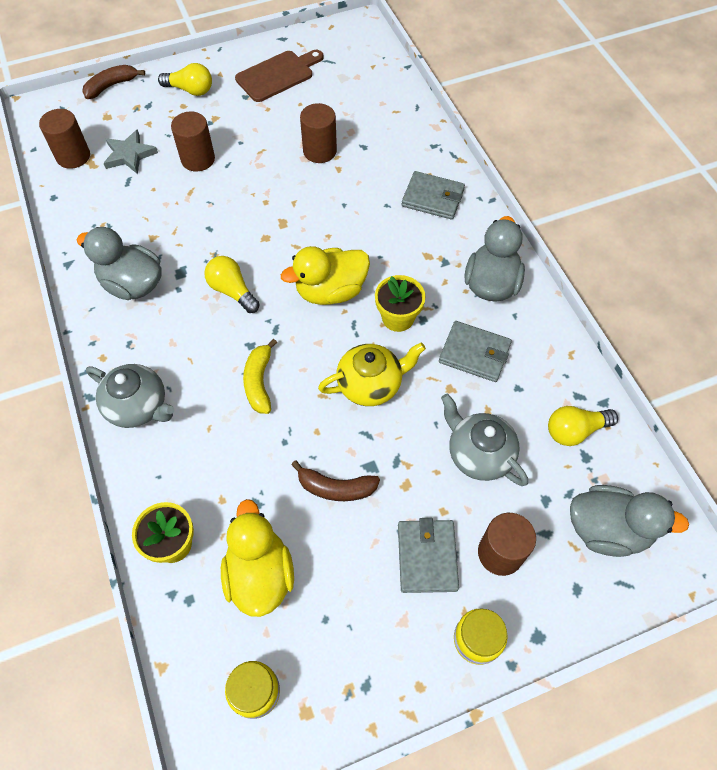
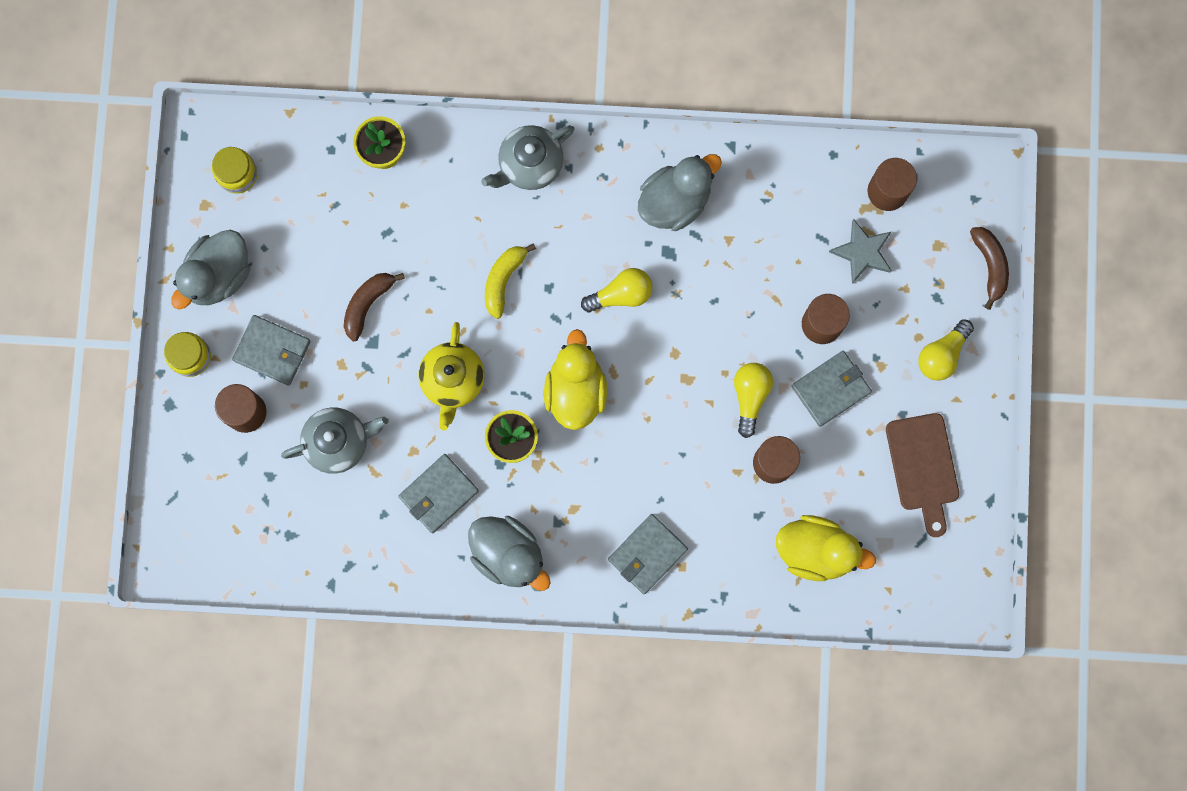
camera: 115 degrees right, 20 degrees up
(246, 138) = (831, 389): none -> grey wallet
(259, 382) = (503, 280): yellow banana -> yellow banana turned 90 degrees counterclockwise
(260, 574) = (324, 212): yellow duck -> yellow duck (816, 550)
(575, 430) = (318, 541): yellow light bulb -> yellow light bulb (750, 396)
(607, 529) = (220, 512): grey duck -> grey duck (218, 275)

